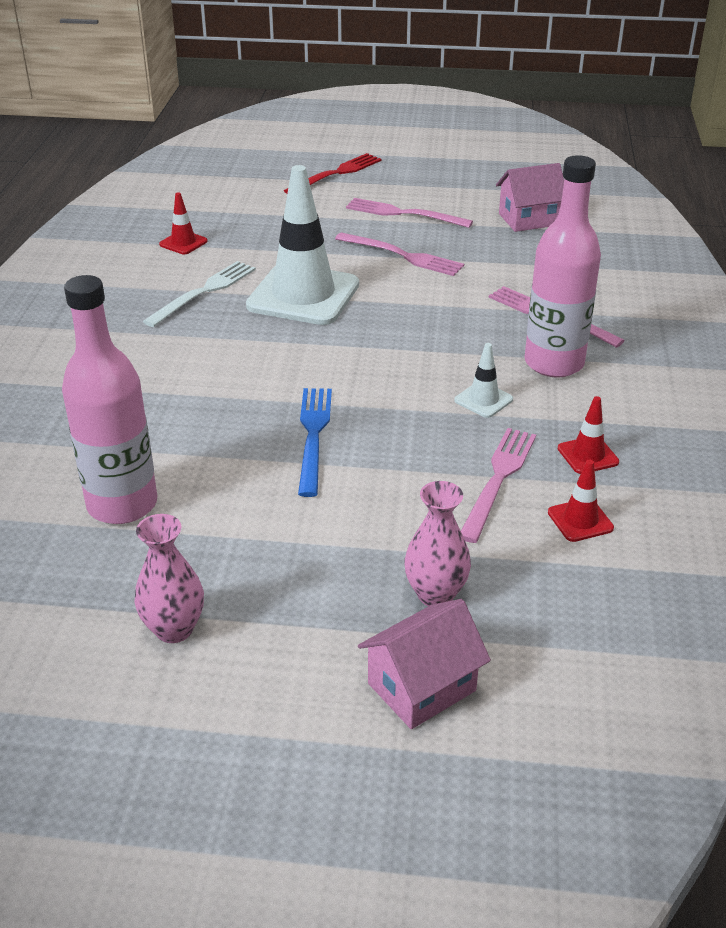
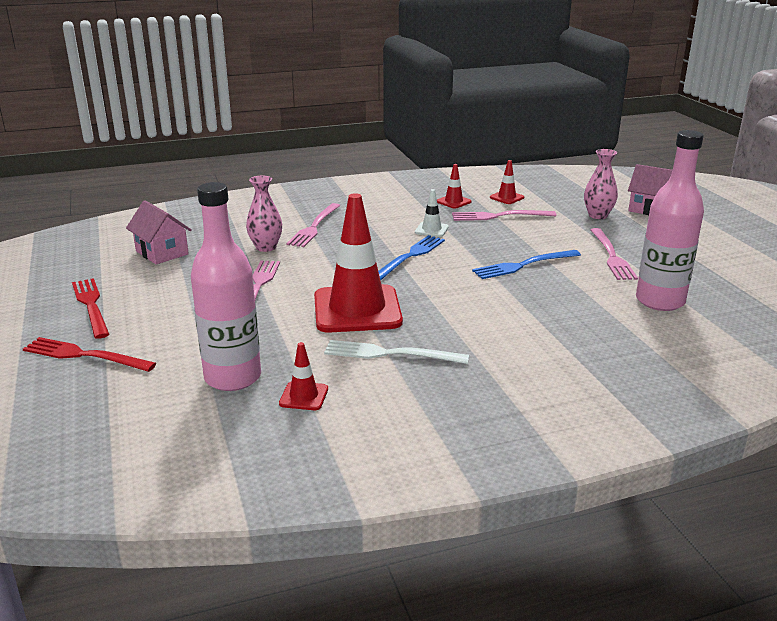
camera: 115 degrees left, 10 degrees down
(174, 629) = (710, 261): pink vase -> pink vase (266, 247)
(303, 295) = (357, 309): white traffic cone -> red traffic cone
(403, 214) = (174, 301): pink fork -> pink fork (611, 256)
(407, 359) = (410, 256): none -> blue fork
(426, 181) = (91, 305): none -> red fork
(554, 363) = (372, 219): pink bottle -> pink bottle (233, 377)

